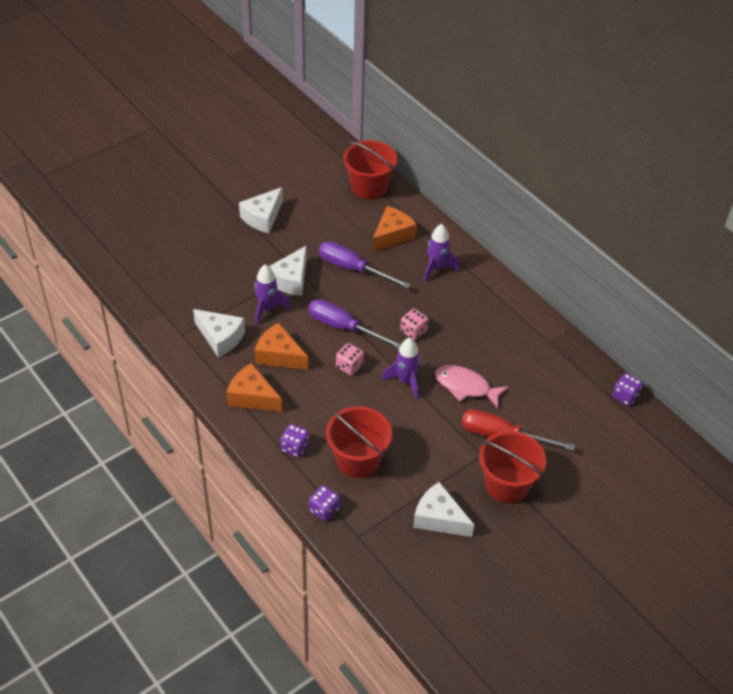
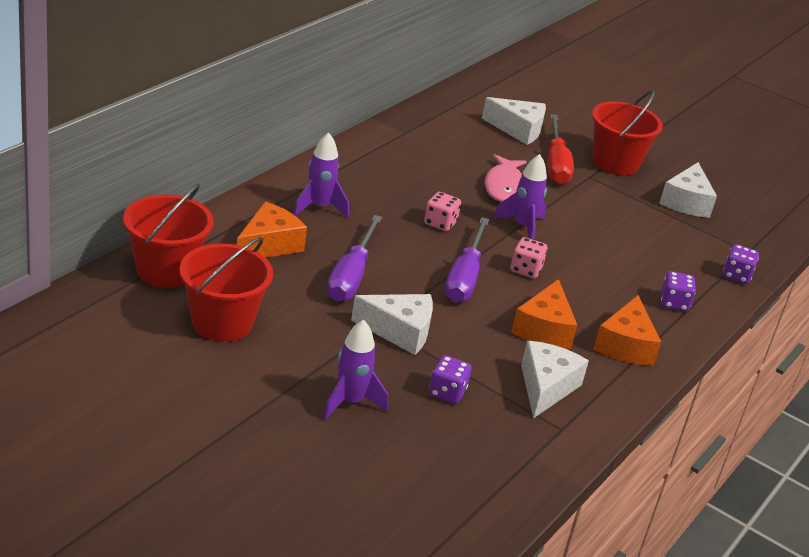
camera: 110 degrees left, 15 degrees down
(263, 217) = (275, 374): white cheese -> white cheese (518, 130)
(267, 308) = (467, 348): purple rocket -> purple rocket (350, 402)
(358, 460) = (656, 256): red bucket -> red bucket (222, 322)
(392, 235) = (269, 245): orange cheese -> orange cheese turned 105 degrees clockwise
(625, 396) = (456, 94): purple dice -> purple dice (447, 392)

